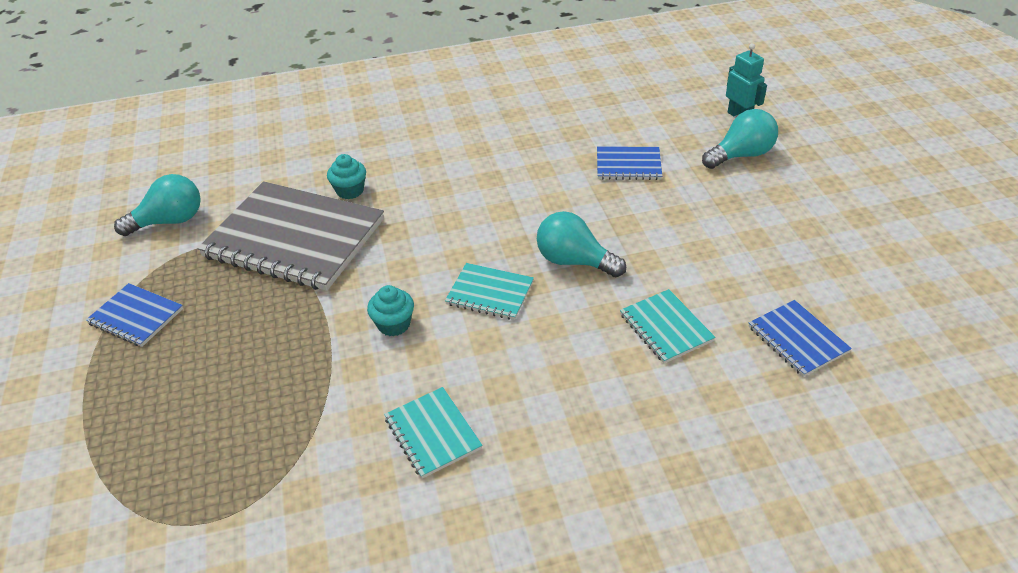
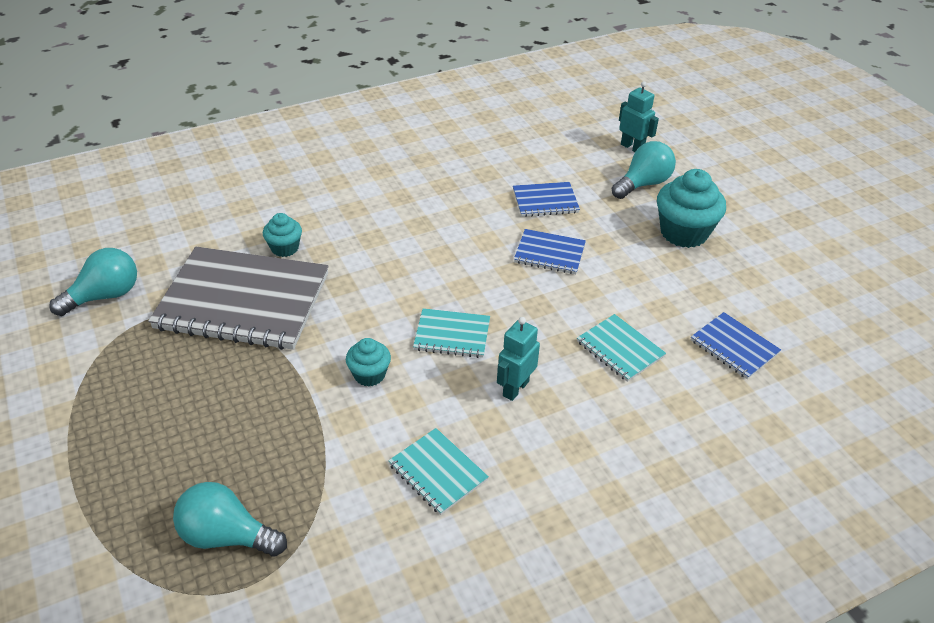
camera: 15 degrees left, 0 degrees up
(136, 316) = (102, 397): blue notebook -> blue notebook (549, 253)
(540, 356) = (515, 388): none -> turquoise robot
(574, 261) = (521, 297): turquoise light bulb -> turquoise light bulb (227, 536)
(773, 210) = (684, 233): none -> turquoise cupcake

